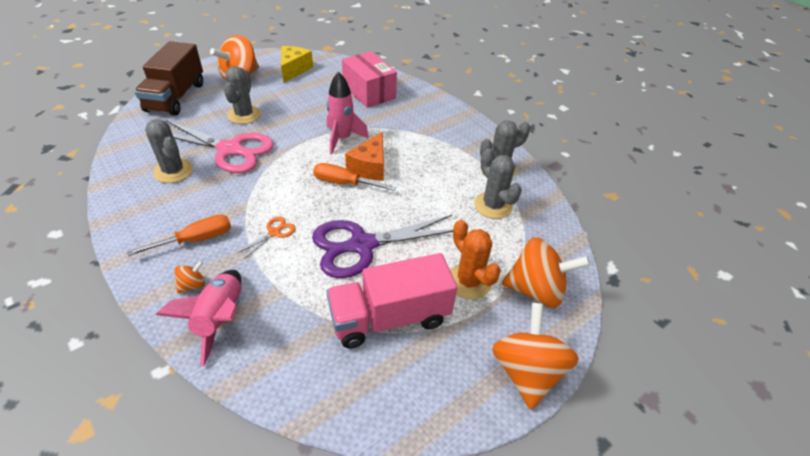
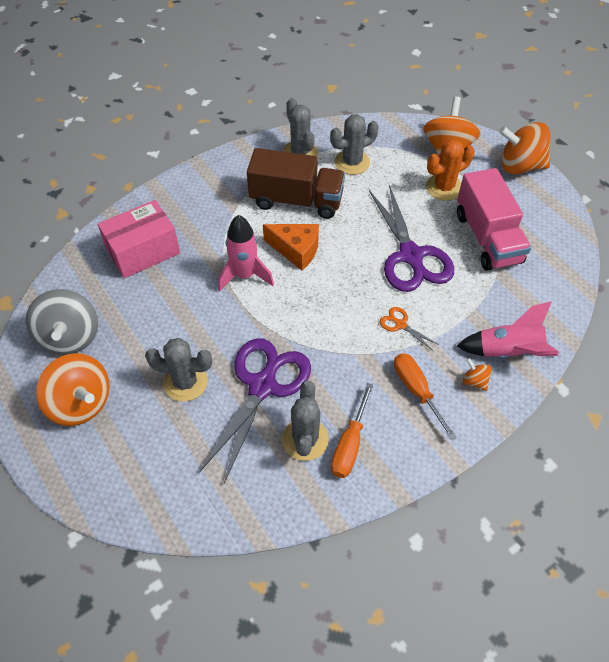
camera: 85 degrees left, 10 degrees up
(173, 171) = (305, 439): grey cactus -> grey cactus turned 45 degrees counterclockwise
(176, 97) = (129, 479): brown truck -> brown truck (296, 200)
(230, 150) = (263, 385): pink scissors -> purple scissors
(294, 69) = (70, 337): yellow cheese -> grey spinning top
(344, 183) = (323, 272): orange screwdriver -> orange screwdriver (349, 445)

